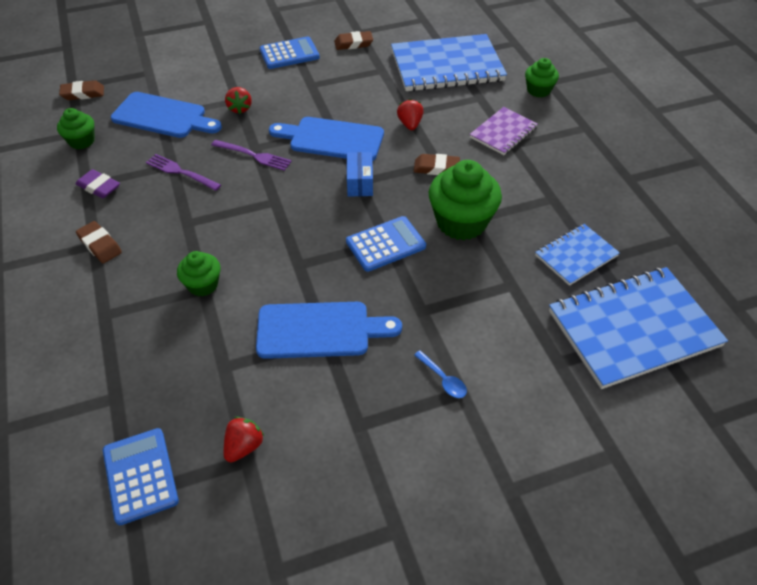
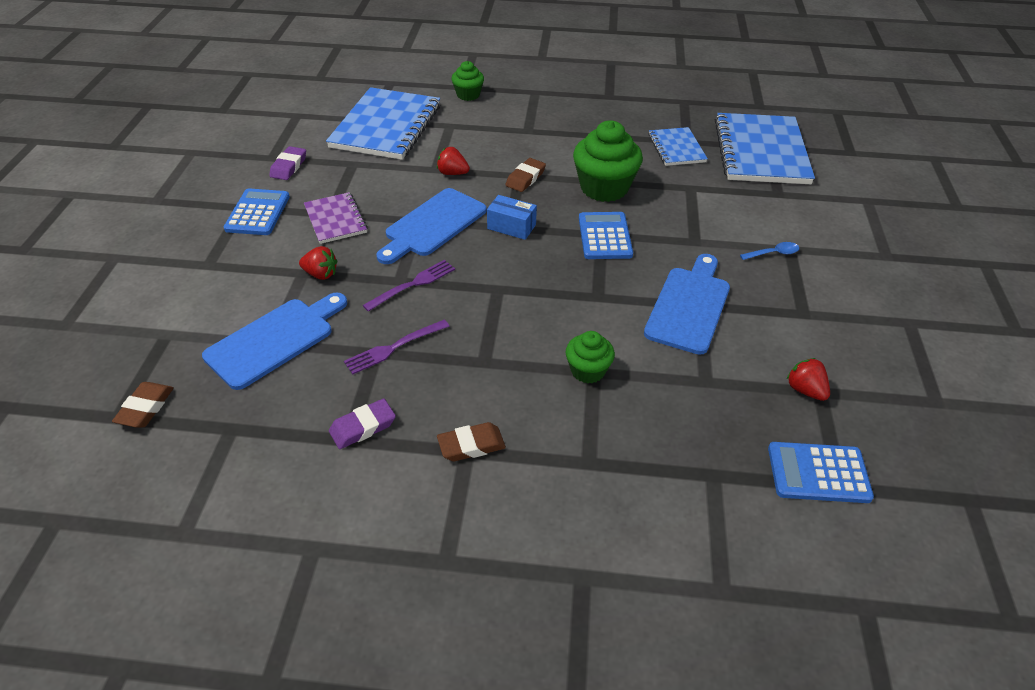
camera: 65 degrees left, 5 degrees down
(82, 141) = (253, 428): green cupcake -> none
(353, 43) = (288, 166): brown eraser -> purple eraser
(503, 132) = (508, 130): purple notebook -> purple notebook (335, 220)

